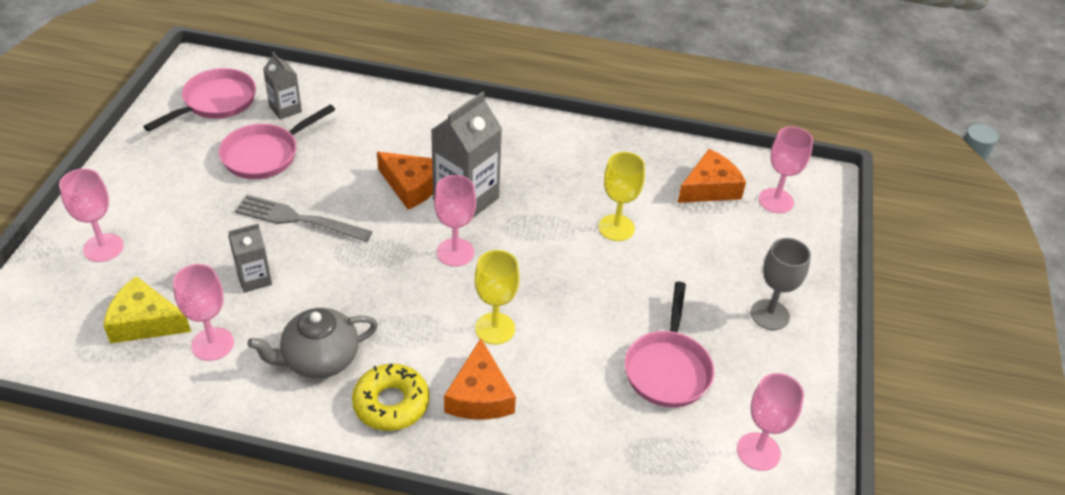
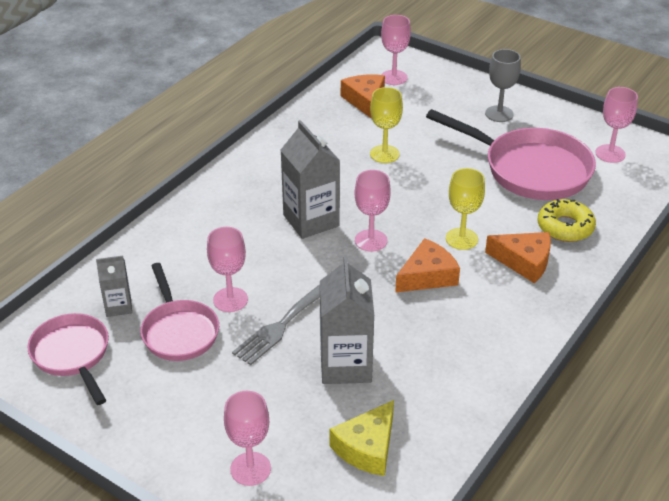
camera: 65 degrees left, 5 degrees down
(212, 344) = (414, 404): pink goblet -> pink goblet (230, 300)
(254, 279) = (345, 365): grey carton -> grey carton, size x1.81
(319, 359) = (456, 340): grey teapot -> none
(391, 403) = (516, 309): yellow donut -> yellow donut (565, 227)
(411, 186) = (278, 247): orange cheese -> orange cheese (427, 276)
(668, 369) = (530, 169): pink pan -> pink pan, size x1.62

